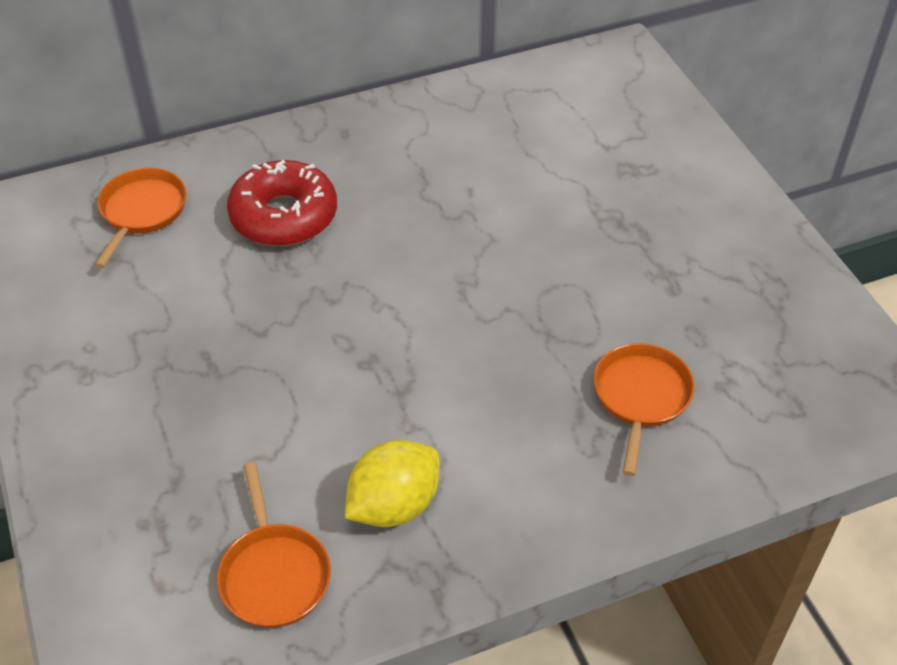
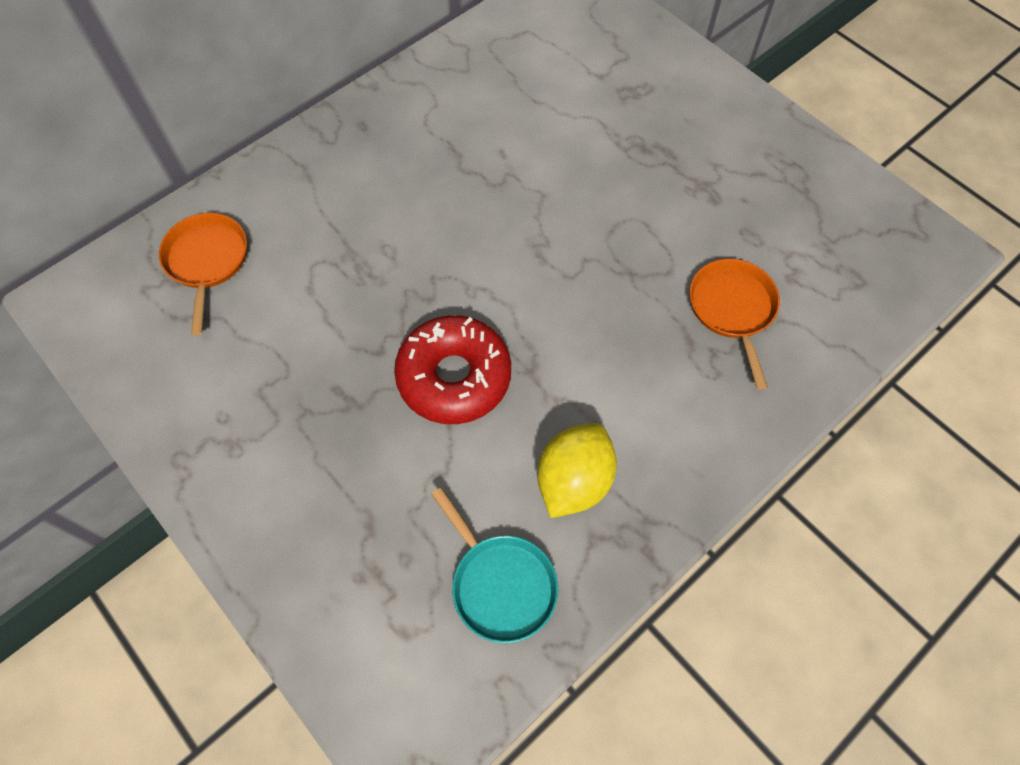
camera: 20 degrees left, 15 degrees up
(274, 574) = (500, 584): orange pan -> turquoise pan
(284, 216) = (345, 226): red donut -> red donut (454, 377)

